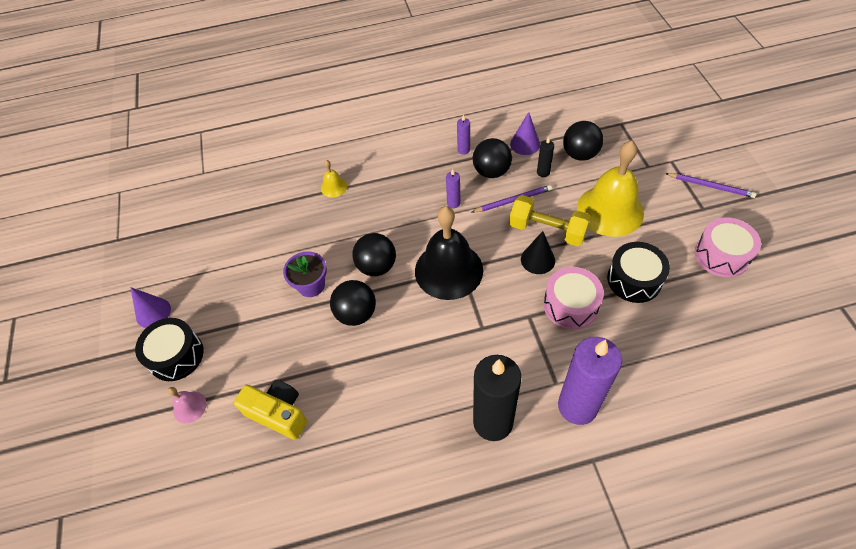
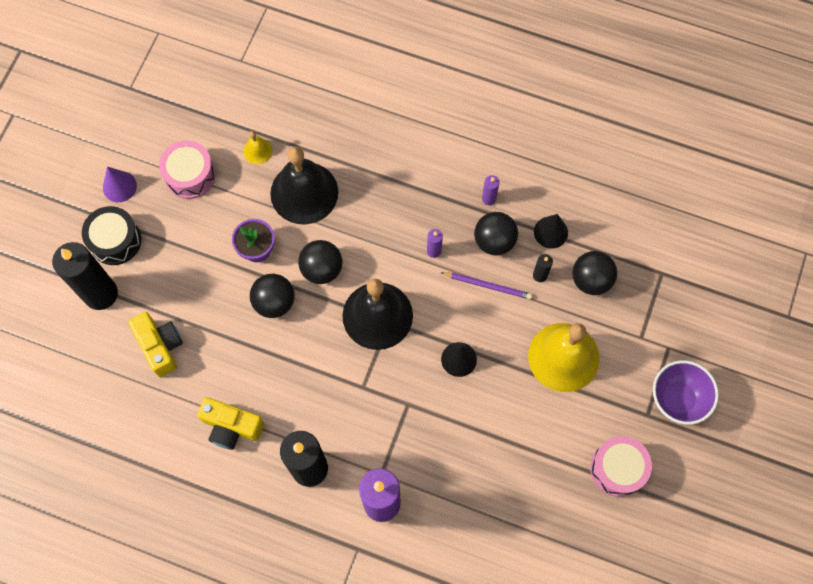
camera: 30 degrees right, 15 degrees up
(189, 407) = (101, 294): pink bell -> black candle
(320, 225) = (304, 192): none -> black bell
(334, 187) = (343, 158): yellow bell -> yellow bell (257, 151)
(395, 436) = (231, 427): none -> yellow camera
(525, 144) = (550, 232): purple cone -> black cone
(547, 230) = (491, 337): yellow dumbbell -> none
(570, 305) = (449, 419): pink drum -> pink drum (190, 175)
(634, 280) = (522, 436): black drum -> none
(711, 186) = (677, 399): purple pencil -> purple bowl

